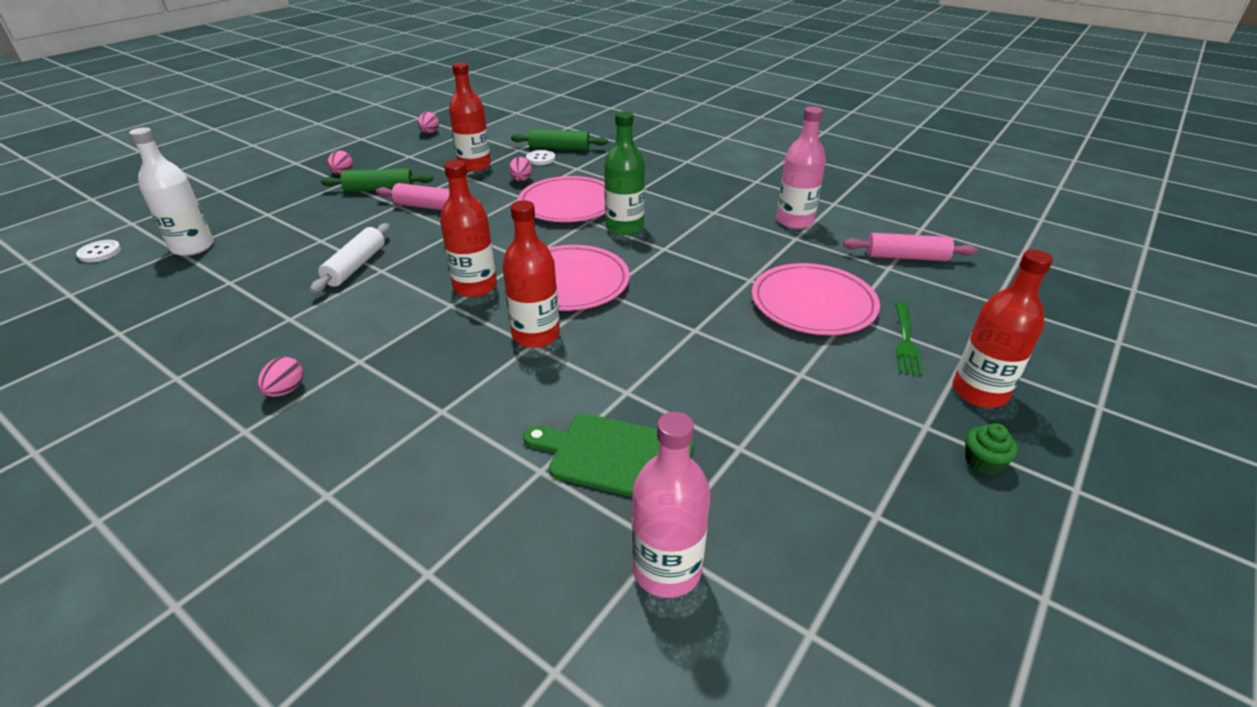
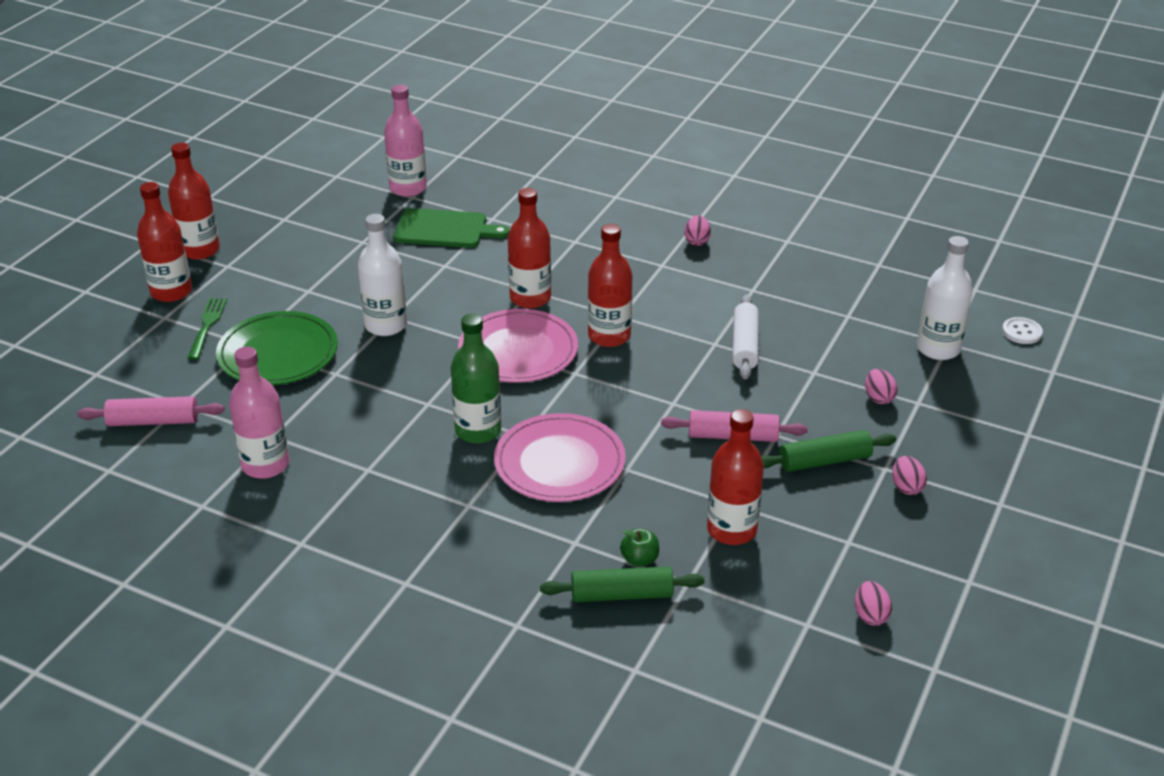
camera: 170 degrees right, 0 degrees up
(521, 180) = (644, 503): pink egg -> pink egg (878, 398)
(540, 159) = (639, 559): white button -> green apple
(702, 321) = (386, 325): none -> white bottle
(813, 303) = (278, 353): pink plate -> green plate
(983, 462) = (200, 250): green cupcake -> red bottle

